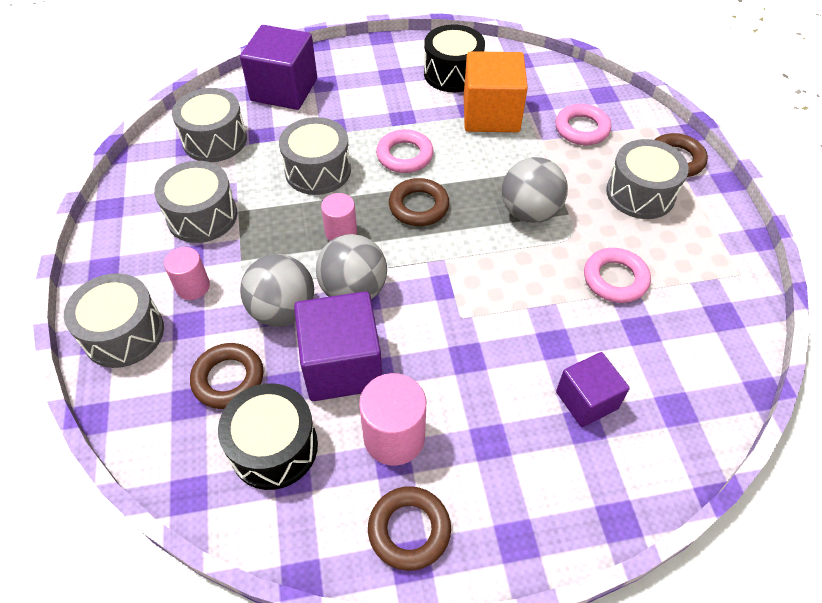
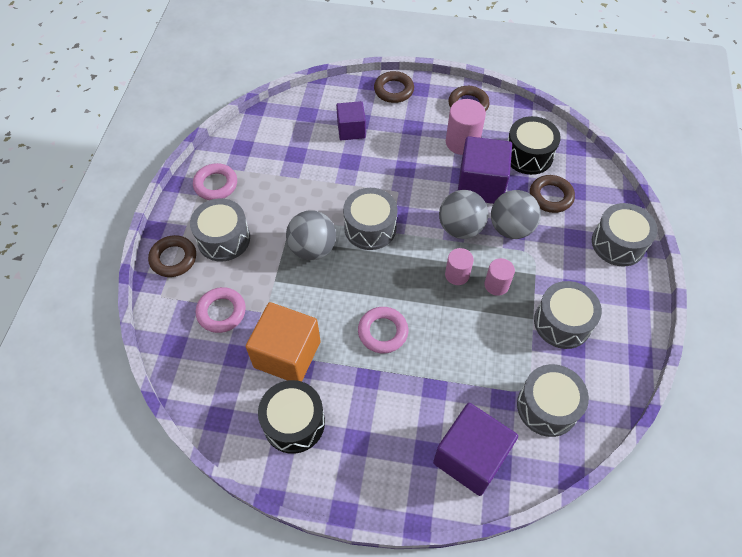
camera: 160 degrees left, 5 degrees up
(193, 286) = (571, 263): pink cylinder -> pink cylinder (496, 285)
(318, 170) = (460, 339): grey drum -> grey drum (370, 228)
(418, 206) = (391, 279): brown ring -> brown ring (393, 90)
(615, 279) = (288, 186): pink ring -> pink ring (216, 185)

